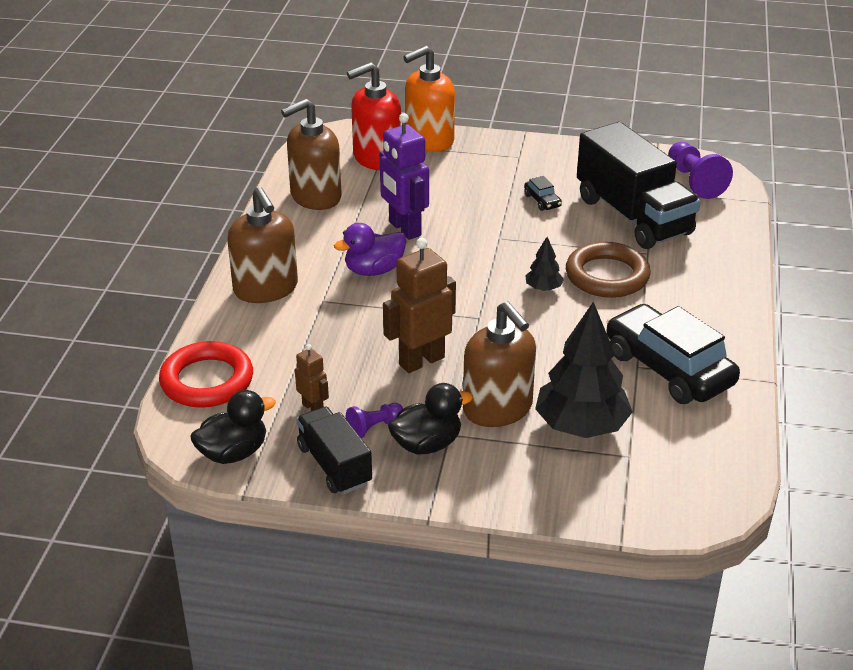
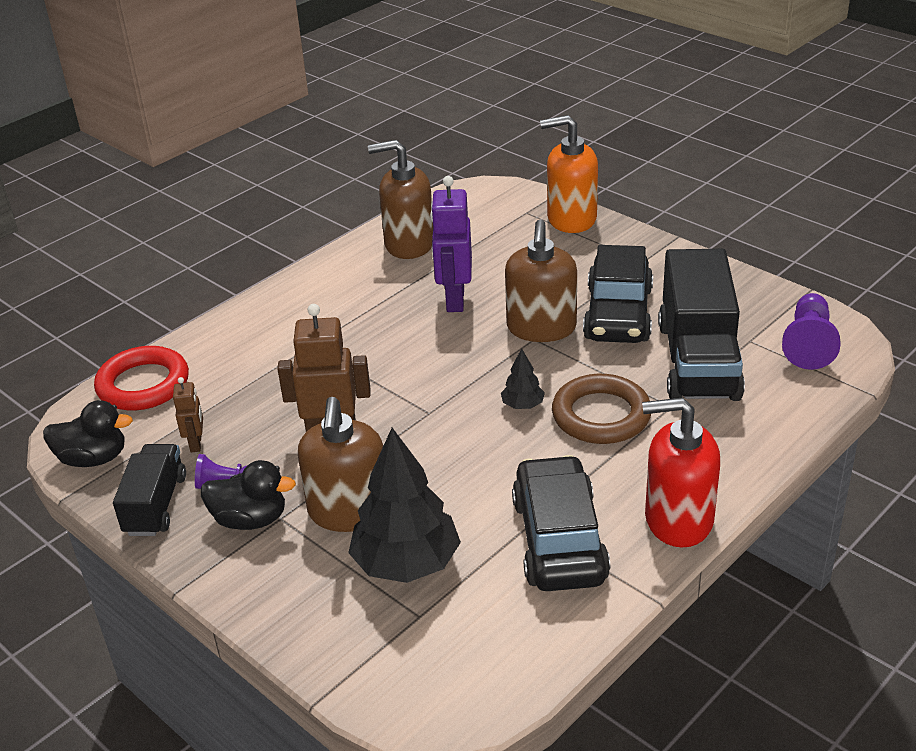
camera: 35 degrees right, 0 degrees up
(266, 289) = (276, 317): brown soap dispenser -> brown soap dispenser (541, 328)
(374, 270) = (384, 332): purple duck -> none
(377, 158) = (503, 223): red soap dispenser -> red soap dispenser (678, 520)
(542, 201) = (618, 314): black car -> black car, size x2.46

